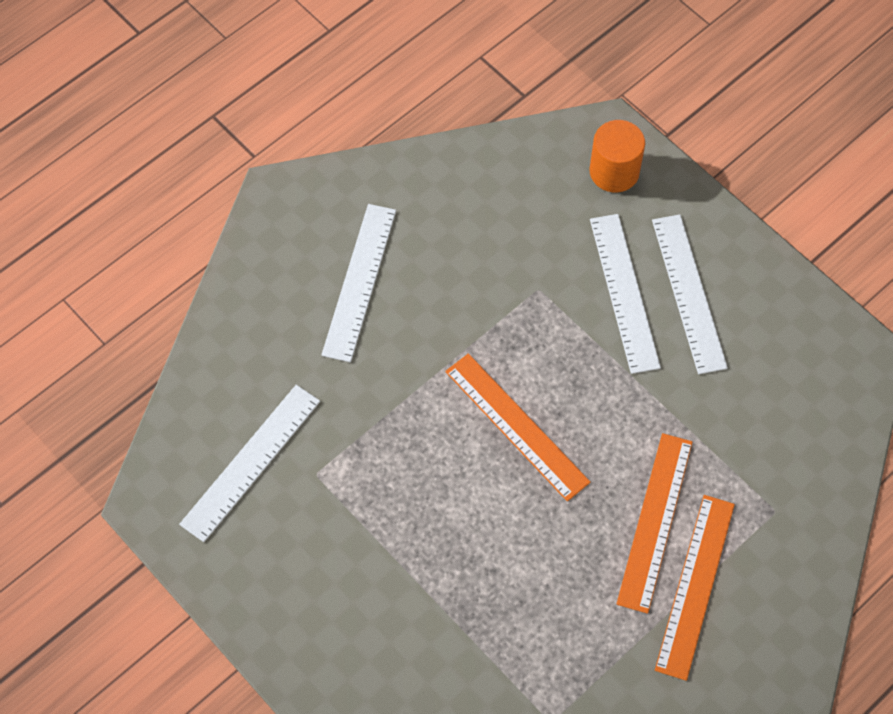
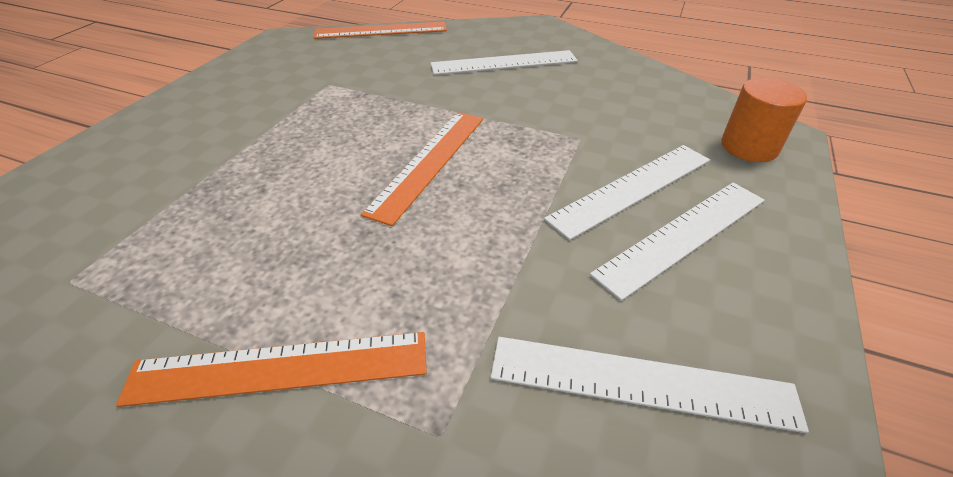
camera: 65 degrees right, 20 degrees down
(251, 462) = (327, 60): white ruler -> white ruler (641, 382)
(655, 521) = (364, 295): orange ruler -> orange ruler (381, 30)

